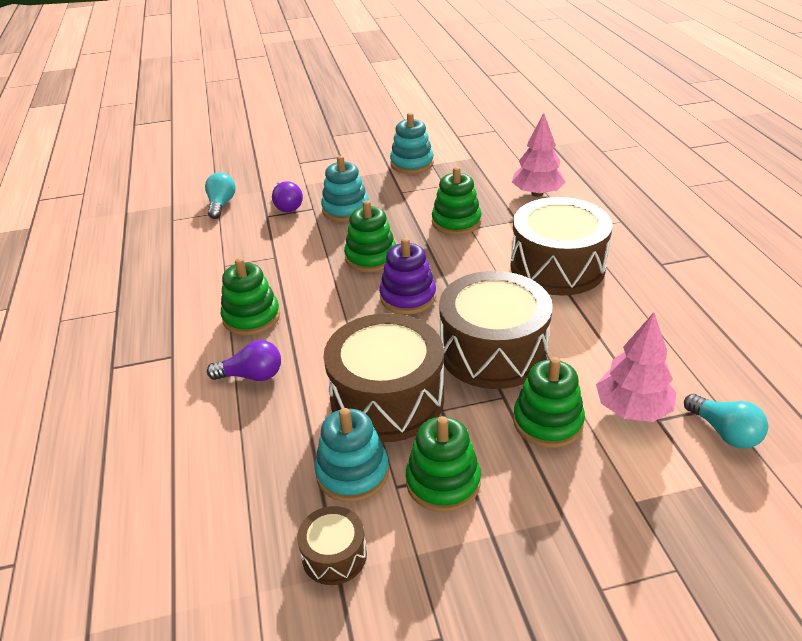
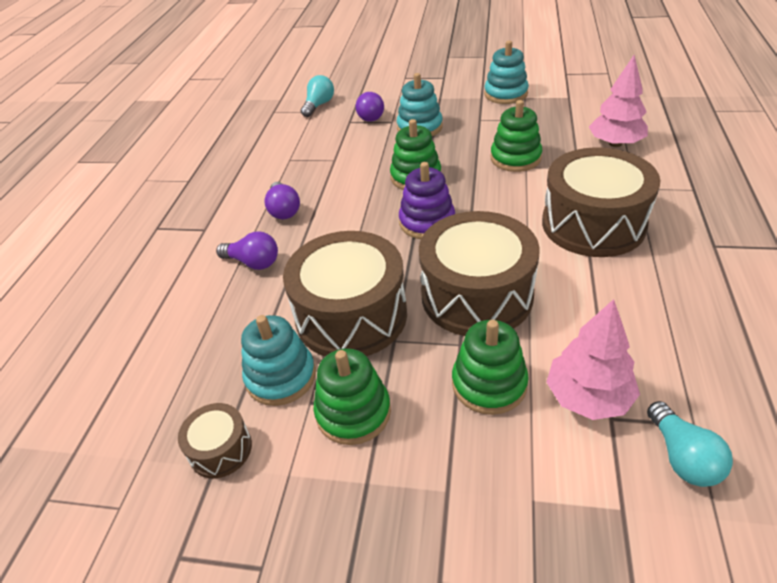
camera: 25 degrees right, 5 degrees up
(251, 317) = (284, 210): green stacking toy -> purple light bulb

